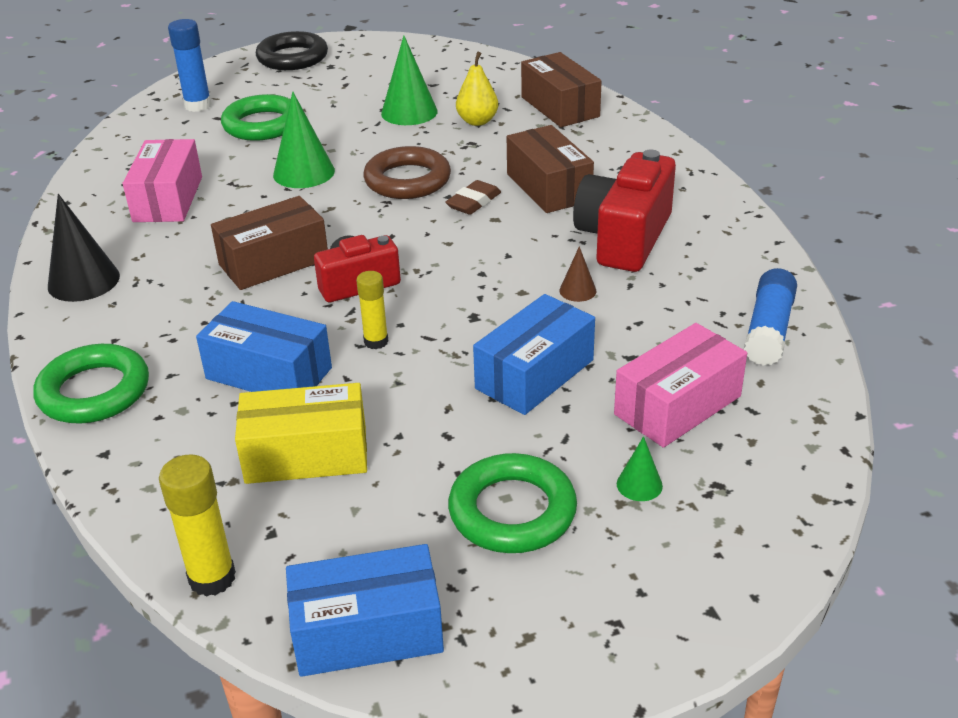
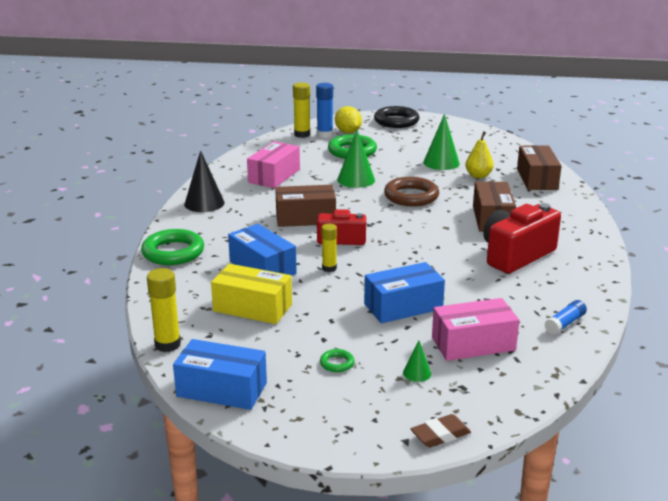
camera: 25 degrees right, 10 degrees down
(161, 113) = (302, 134): none -> yellow glue stick
(231, 93) = (348, 132): none -> yellow lemon
(473, 202) = (440, 216): brown eraser -> brown eraser (440, 435)
(512, 511) = (337, 363): green ring -> green ring, size x0.45
(577, 290) = (463, 274): brown cone -> none
(768, 330) = (565, 323): blue glue stick -> blue glue stick, size x0.66

